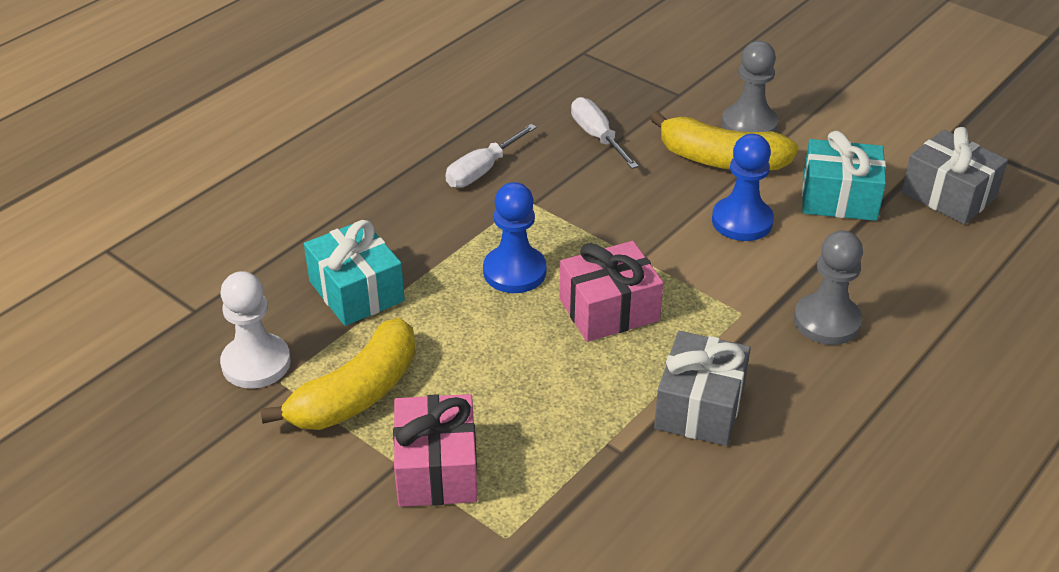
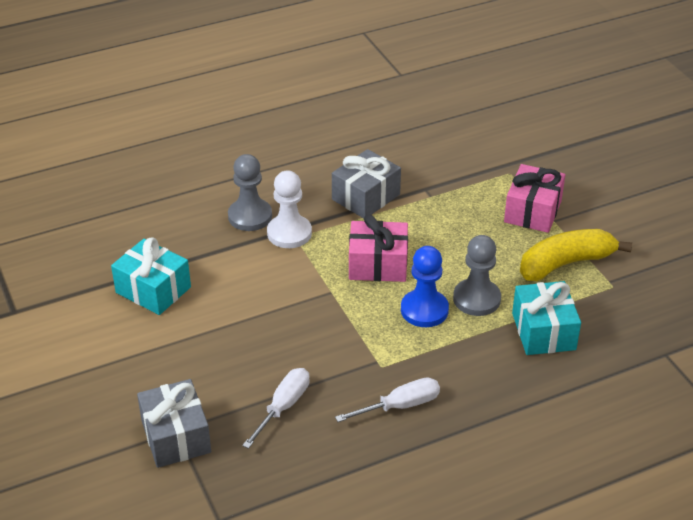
camera: 155 degrees left, 0 degrees up
(256, 363) = (627, 302): white pawn -> white pawn (289, 233)
(597, 137) = (283, 407): white screwdriver -> white screwdriver turned 150 degrees counterclockwise
(721, 160) = (205, 350): yellow banana -> none
(742, 221) = (238, 295): blue pawn -> none
(749, 124) = (150, 376): grey pawn -> grey pawn (476, 299)
(948, 195) = (77, 267): grey gift -> grey gift (176, 436)

